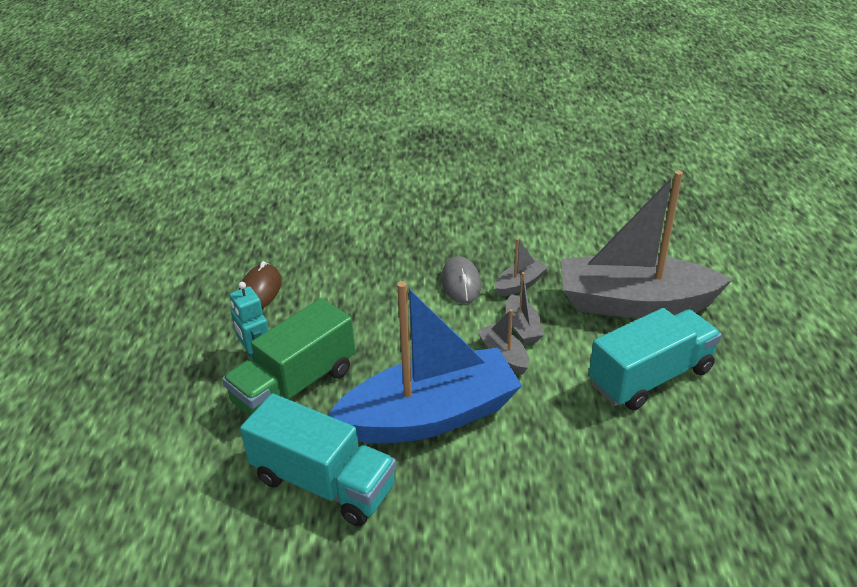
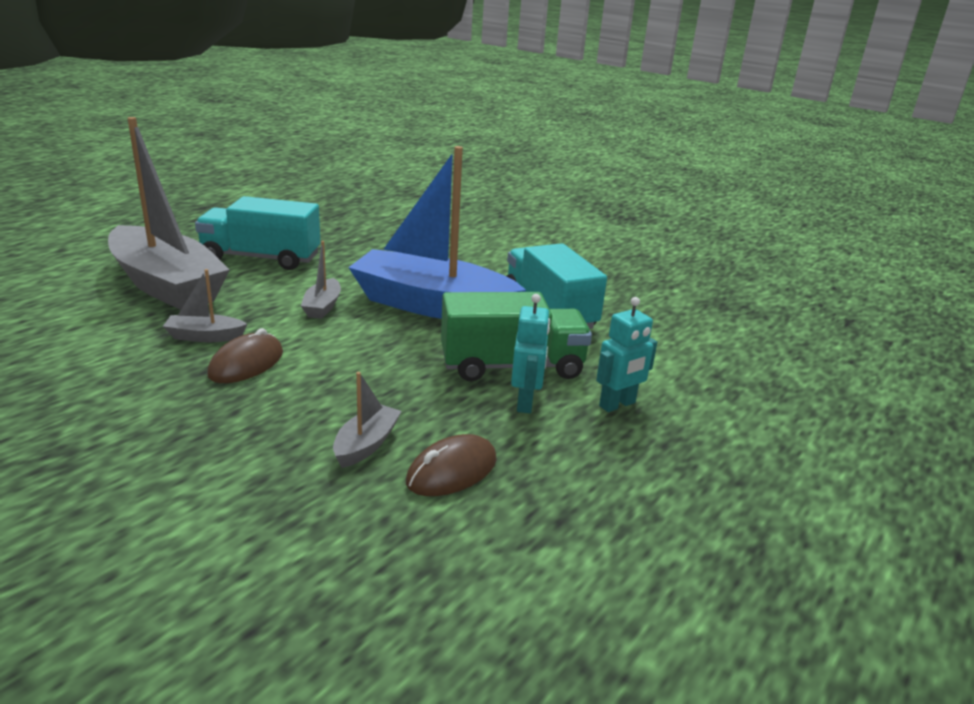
camera: 145 degrees left, 10 degrees down
(189, 396) = (617, 405): none -> turquoise robot
(461, 283) = (246, 364): grey mouse -> brown mouse
(522, 327) = (273, 313): grey boat -> grey boat (366, 444)

